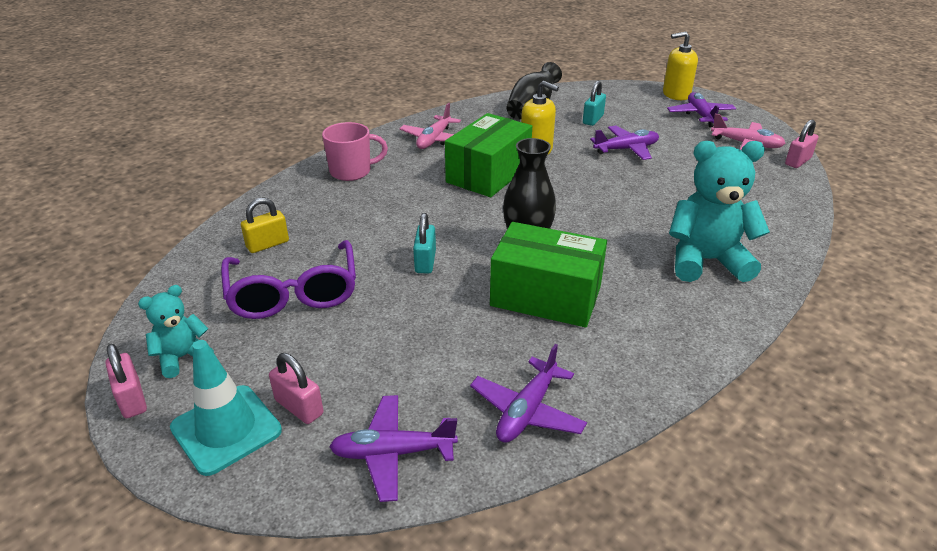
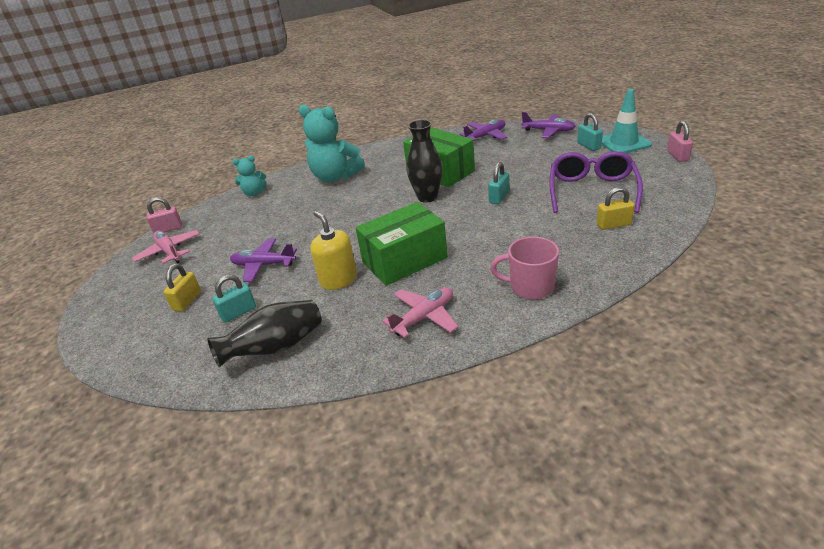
camera: 150 degrees left, 0 degrees up
(182, 357) = (656, 168): turquoise teddy bear -> turquoise teddy bear (254, 193)
(299, 407) = (588, 146): pink padlock -> turquoise padlock
(650, 118) = (187, 301): none -> yellow padlock
(676, 94) = (103, 335): yellow soap dispenser -> none
(700, 115) = (140, 294): purple plane -> none

